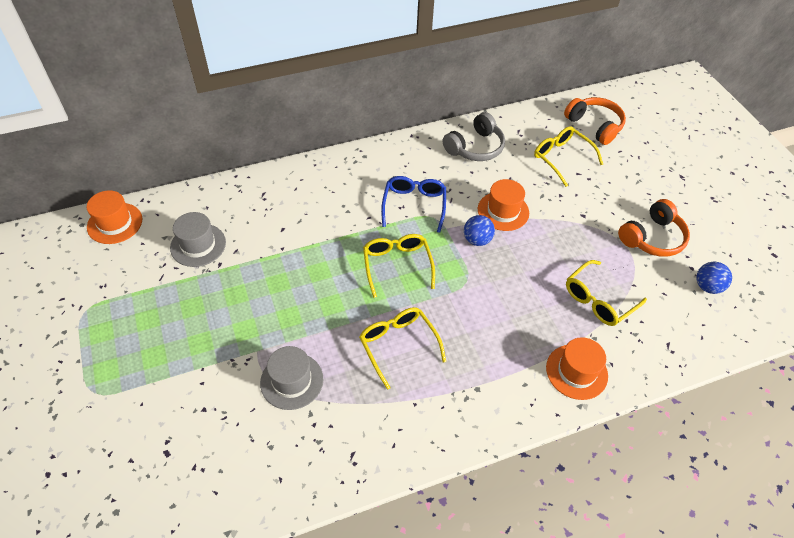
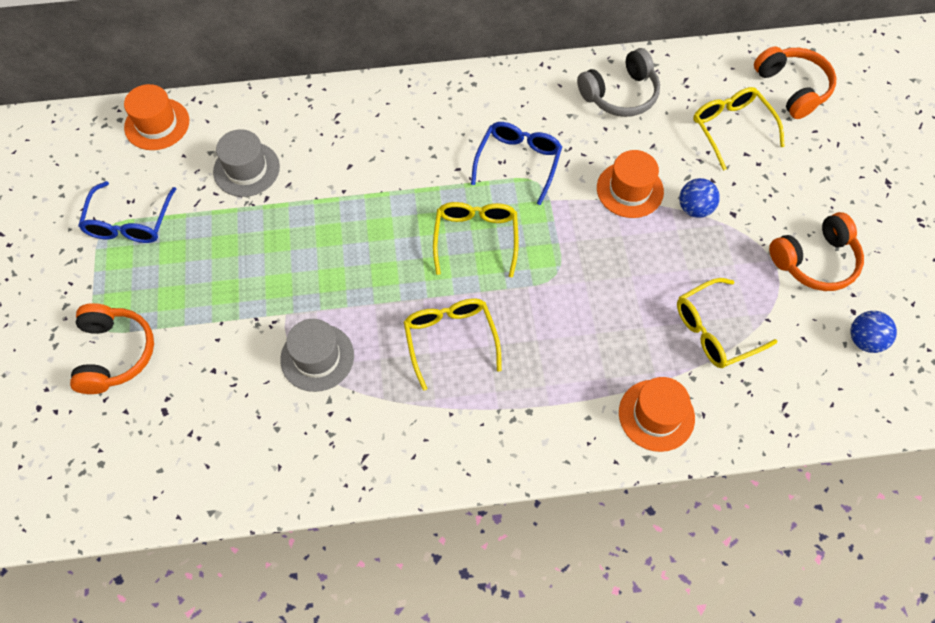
camera: 15 degrees right, 10 degrees up
(105, 303) = (129, 223): none -> blue glasses
(112, 413) = (115, 354): none -> orange headphones
(477, 240) = (584, 223): blue ball -> blue ball (694, 208)

